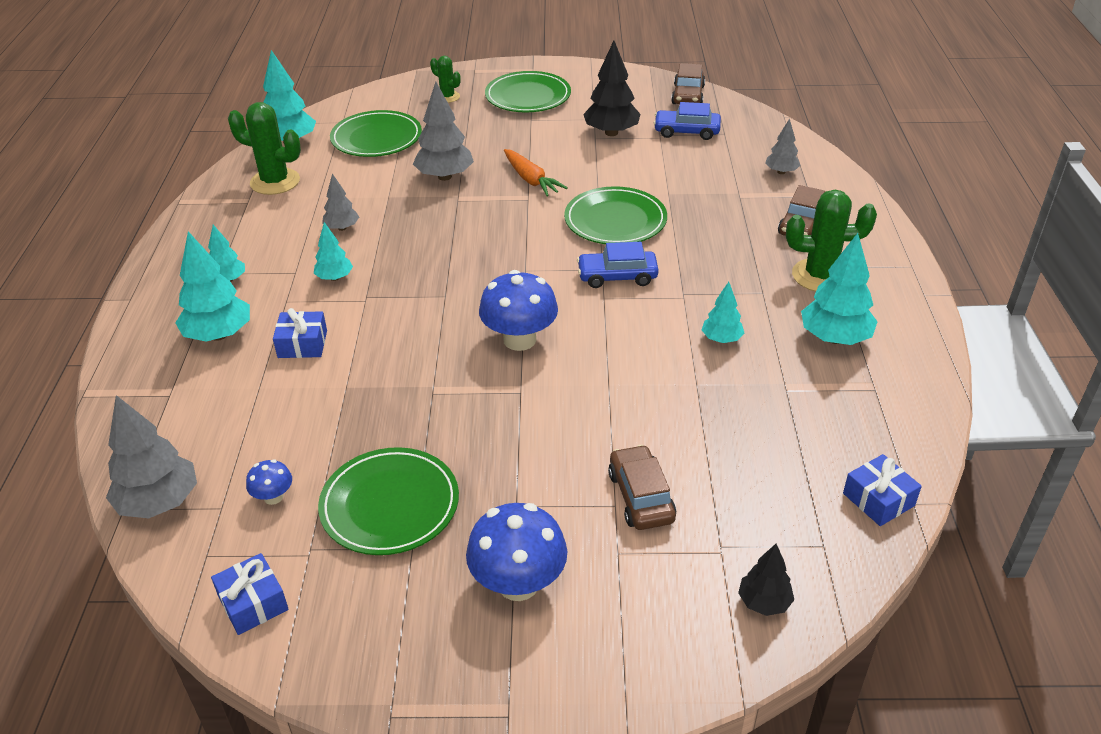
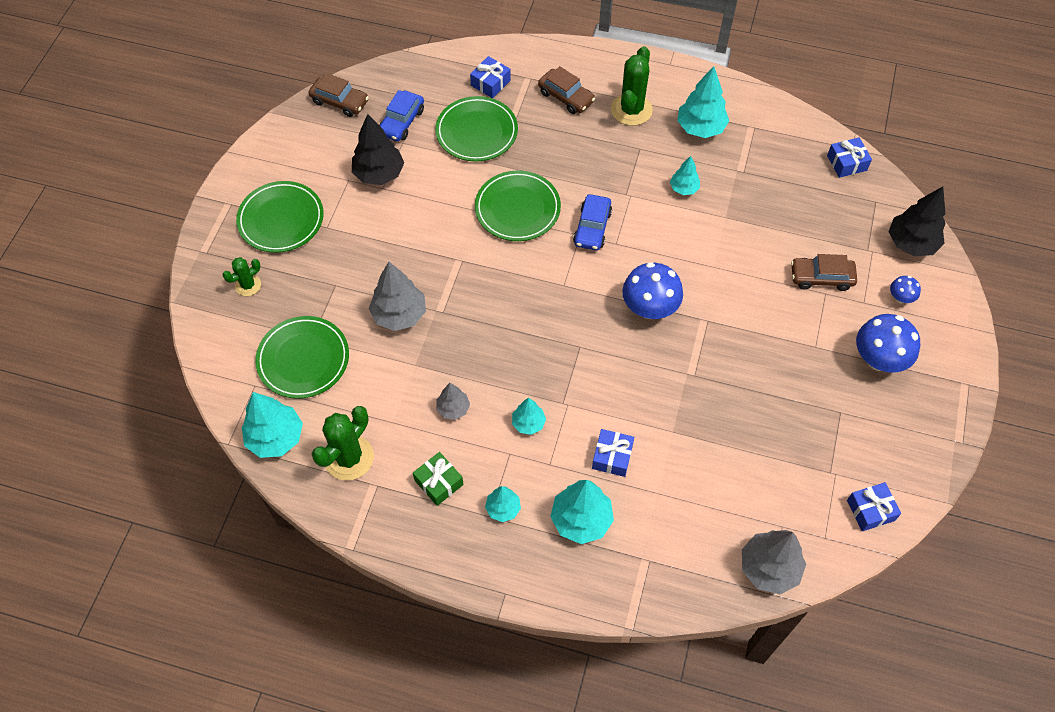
camera: 75 degrees left, 20 degrees up
(254, 235) = (439, 482): none -> green gift
(273, 497) = (778, 491): blue mushroom -> blue mushroom (900, 298)
(390, 505) = (800, 419): green plate -> green plate (476, 132)
(531, 180) = (432, 251): orange carrot -> none
(764, 602) = (911, 243): black tree -> black tree, size x1.75
(781, 172) = (490, 83): grey tree -> blue gift

